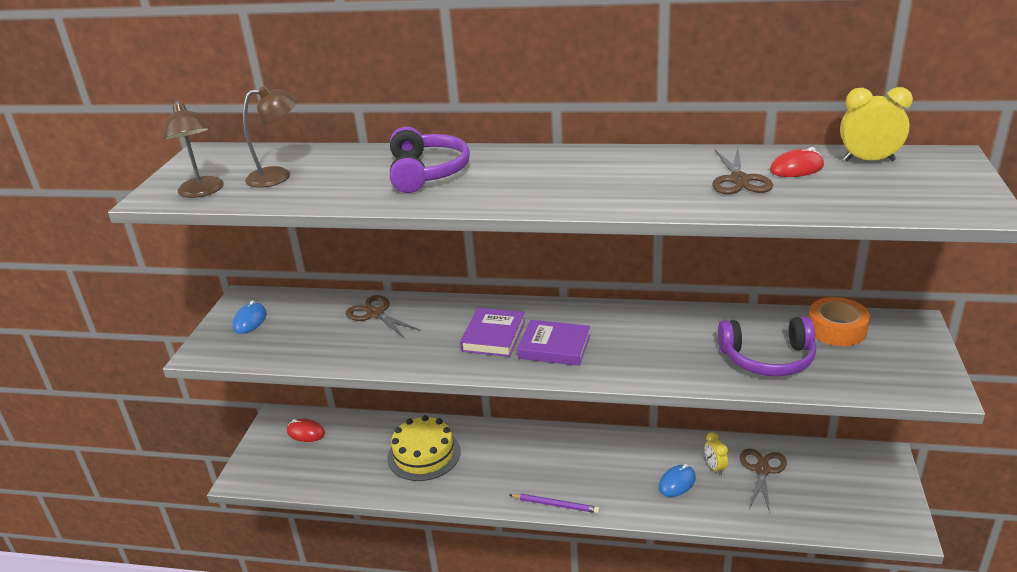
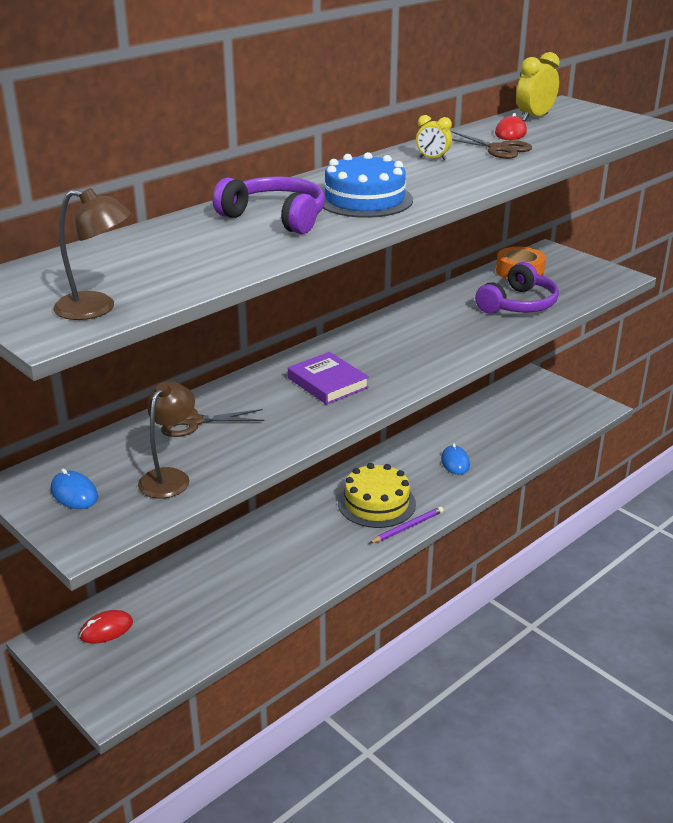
camera: 55 degrees left, 0 degrees up
(278, 176) = (141, 269): brown lamp -> brown lamp (169, 477)
(424, 454) = (251, 567): yellow cake -> yellow cake (376, 503)
(512, 183) = (364, 199): none -> blue cake
(554, 347) = (385, 365): purple book -> none
(715, 467) = (461, 439): yellow clock -> yellow clock (432, 159)
(762, 470) = (487, 424): brown scissors -> none

